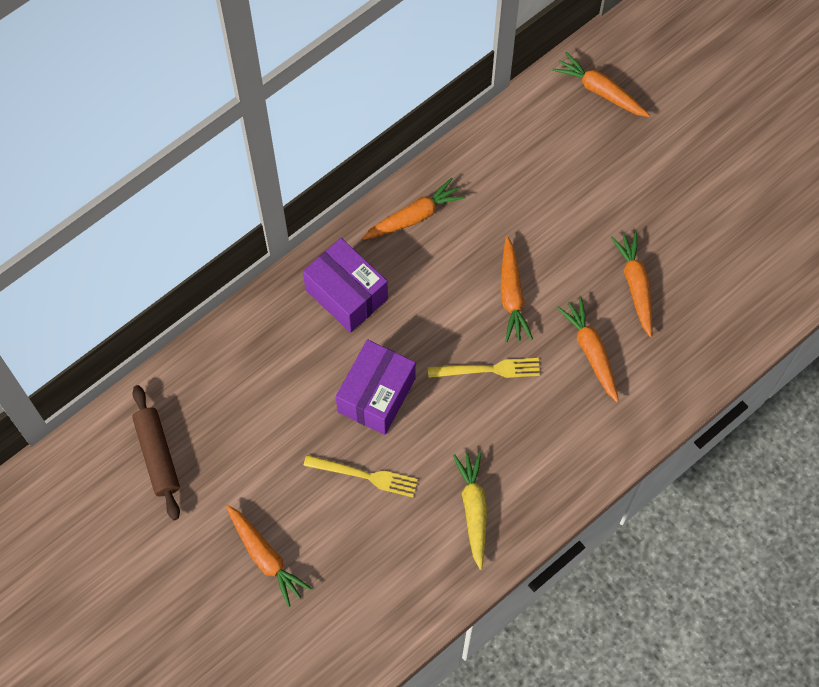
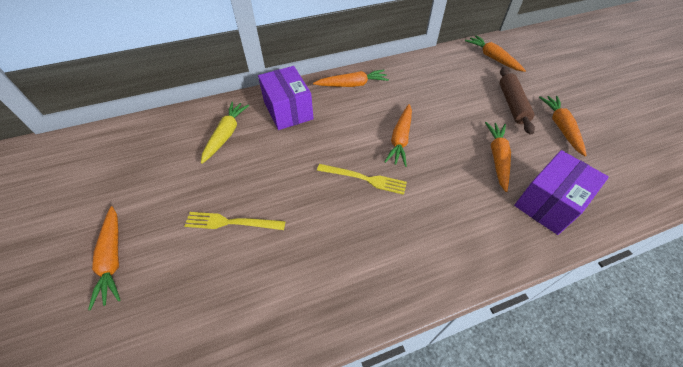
camera: 20 degrees right, 15 degrees down
(157, 455) = (102, 162): brown rolling pin -> brown rolling pin (512, 104)
(365, 476) = (231, 222): yellow fork -> yellow fork turned 150 degrees clockwise
(376, 395) = (273, 171): purple box -> purple box (548, 203)
(473, 510) = (305, 281): yellow carrot -> yellow carrot (226, 135)
(591, 352) = (451, 190): orange carrot -> orange carrot (560, 127)

